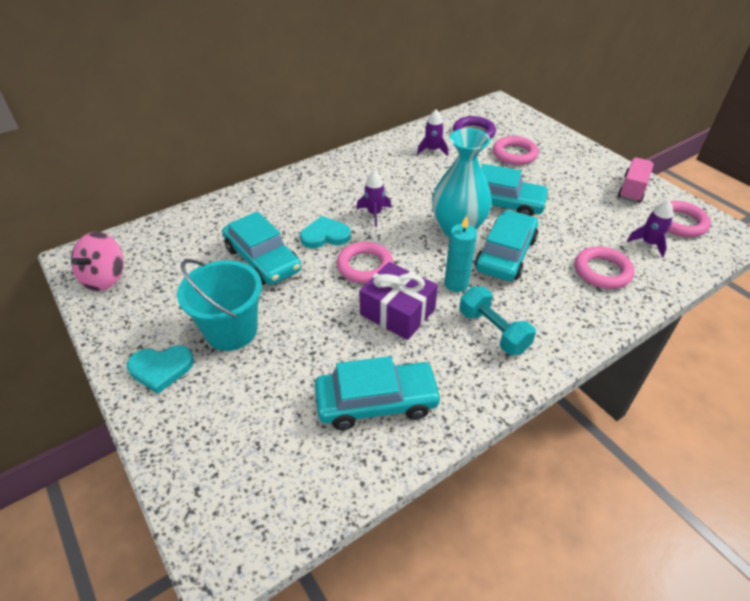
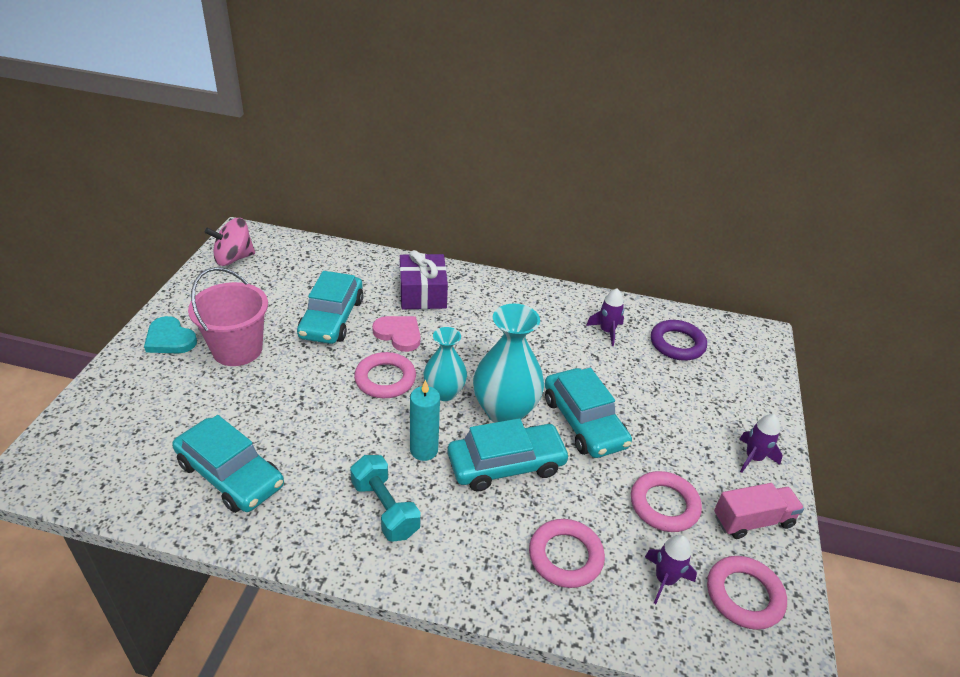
camera: 45 degrees right, 5 degrees down
(231, 331) = (237, 349): turquoise bucket -> pink bucket
(325, 235) = (399, 334): turquoise heart -> pink heart
(374, 213) = (462, 346): purple rocket -> purple rocket (753, 458)
(397, 312) = (348, 430): purple gift -> purple gift (422, 293)
(410, 245) = (444, 392): none -> turquoise vase
(493, 331) = (385, 509): turquoise dumbbell -> turquoise dumbbell turned 45 degrees counterclockwise
(514, 154) = (683, 391): pink ring -> pink ring (664, 505)

